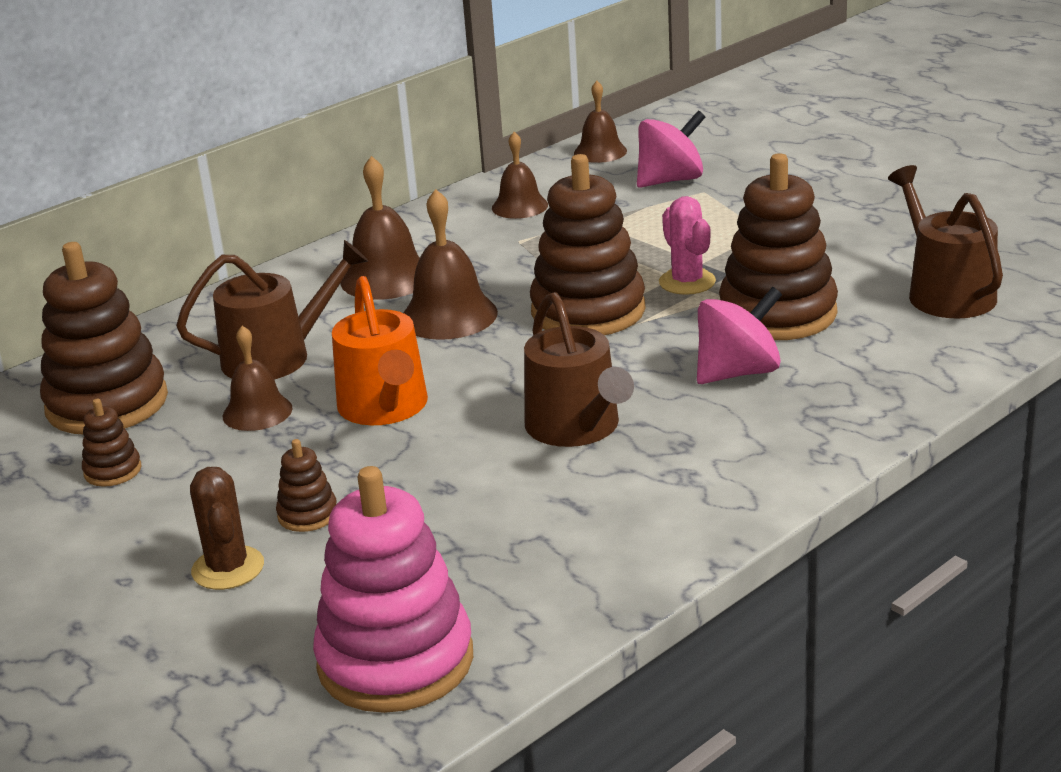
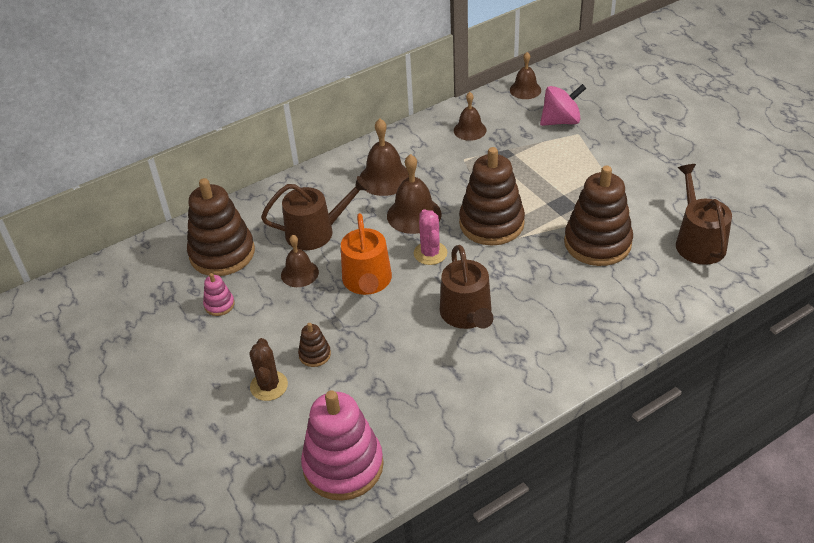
camera: 10 degrees right, 15 degrees up
(113, 471) = (219, 305): brown stacking toy -> pink stacking toy
(687, 282) = (552, 209): pink cactus -> pink cactus (430, 253)
(738, 372) = (564, 287): pink spinning top -> none

